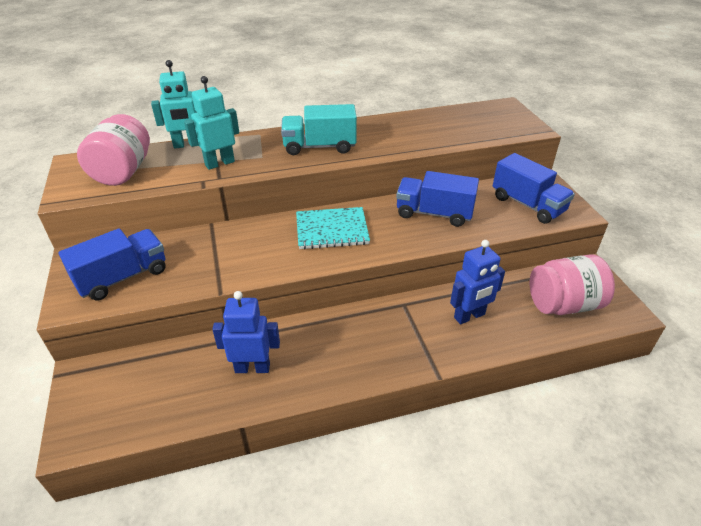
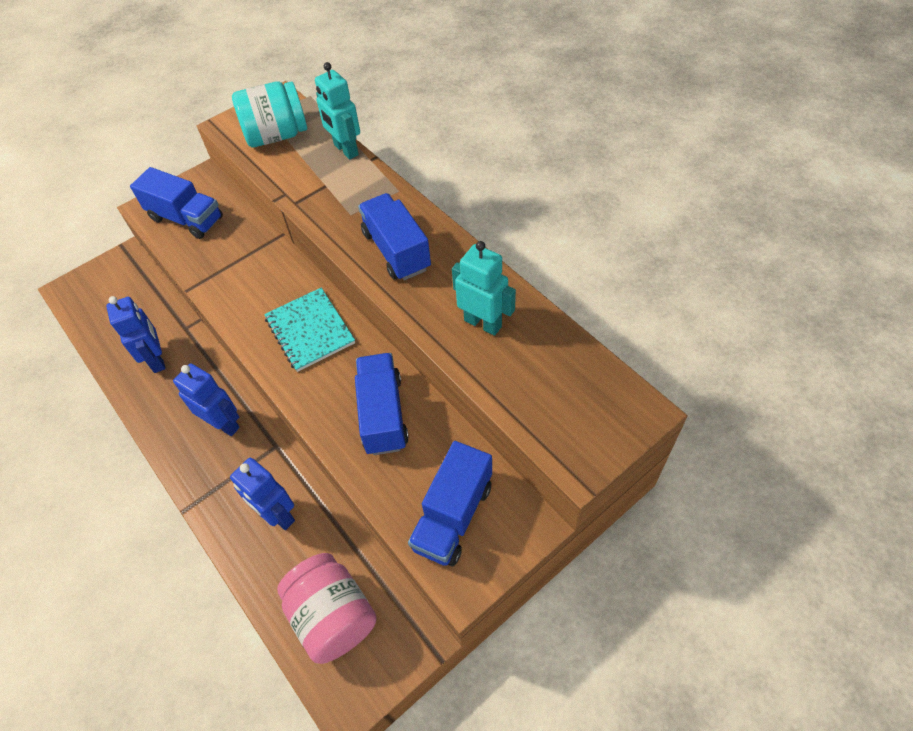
camera: 70 degrees right, 15 degrees up
(123, 171) = (277, 136): pink jar -> turquoise jar
(219, 163) = (322, 190): turquoise robot -> turquoise robot (483, 323)
(319, 147) = (396, 251): turquoise truck -> blue truck
(362, 332) = (224, 424): none -> blue robot

